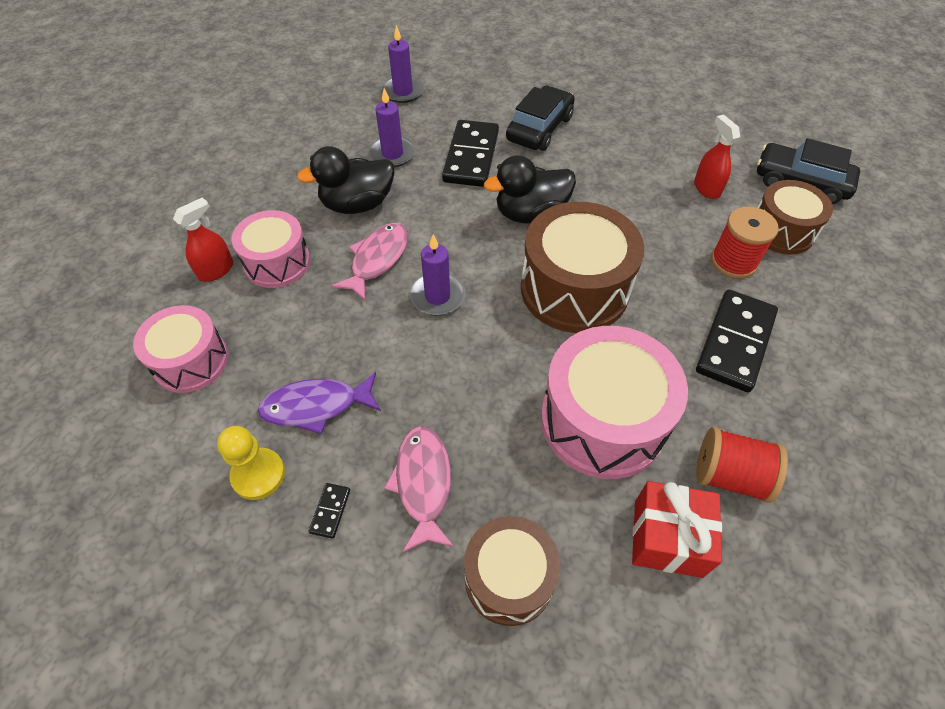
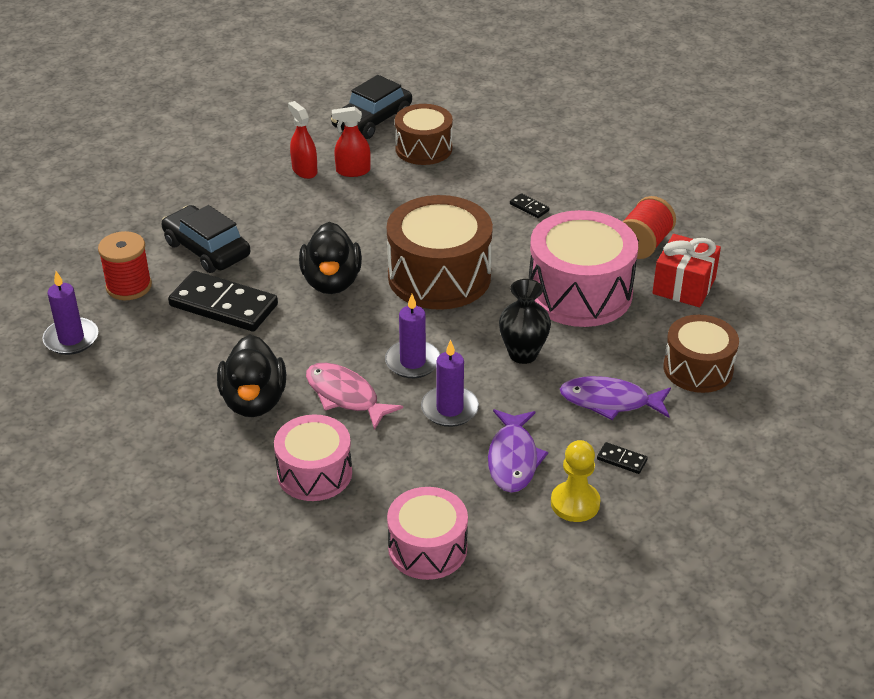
camera: 75 degrees left, 15 degrees down
(216, 270) = (303, 524): red spray bottle -> red spray bottle (304, 170)
(392, 154) = (184, 363): purple candle -> purple candle (449, 409)
(423, 483) = (610, 401): pink fish -> purple fish
(477, 384) = (523, 354): none -> black vase
(733, 261) = (446, 183): red spool -> red spool (129, 286)
(735, 342) = (529, 207): black domino -> black domino, size x0.41

